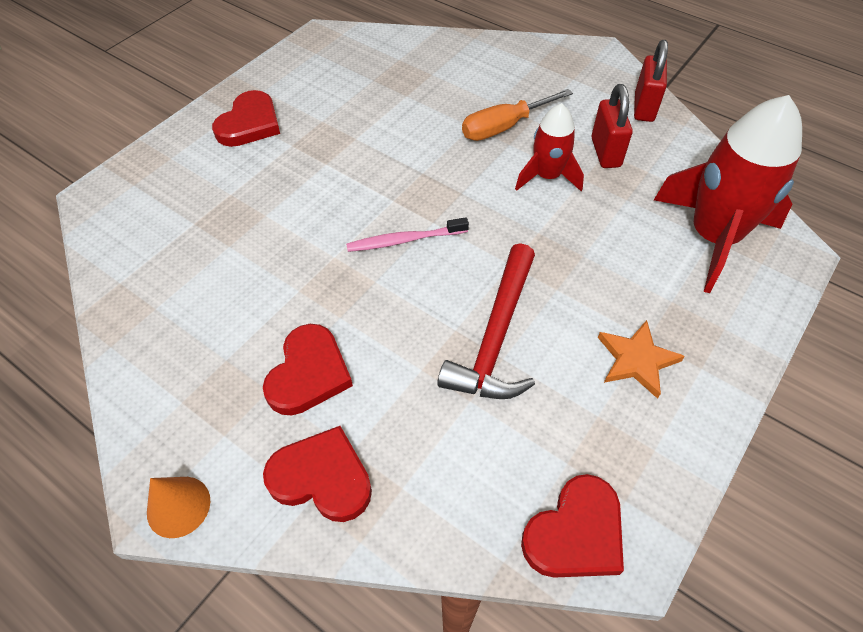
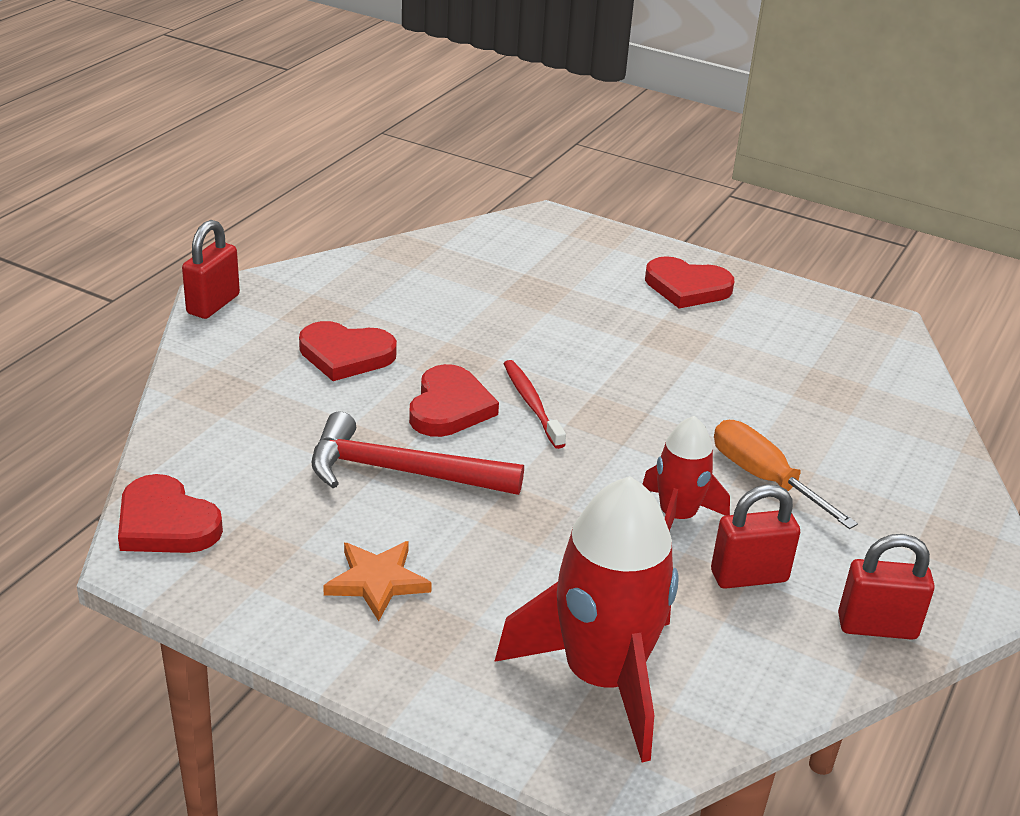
camera: 80 degrees right, 20 degrees down
(178, 506) = (213, 304): orange cone -> red padlock
(322, 477) = (235, 371): red heart -> red heart (449, 407)
(404, 240) = (531, 404): pink toothbrush -> red toothbrush

